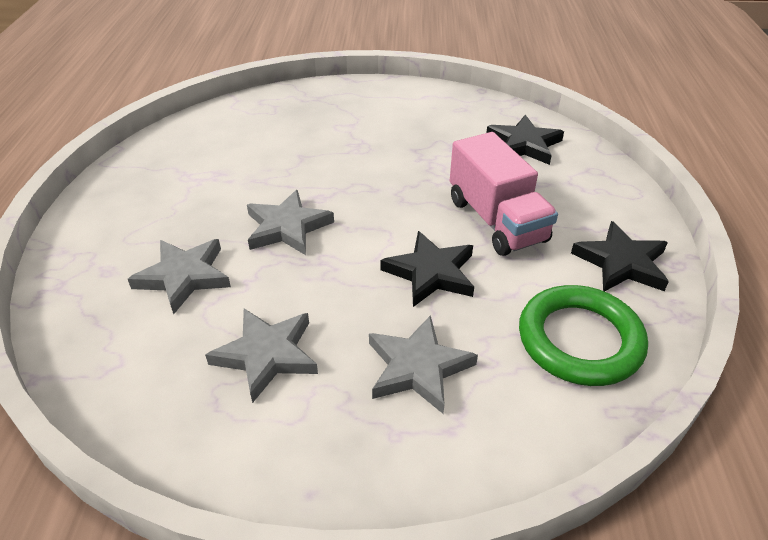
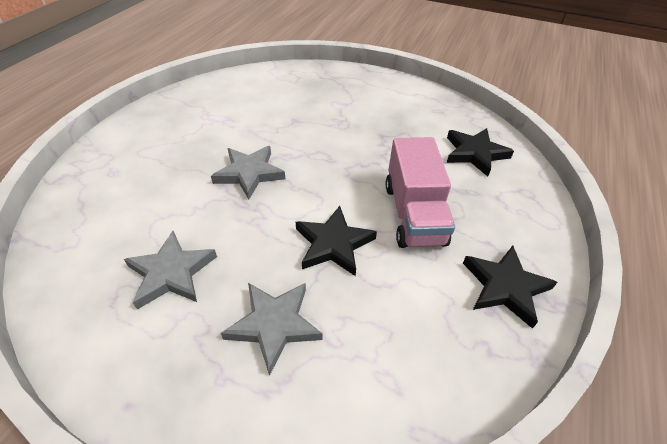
camera: 20 degrees right, 5 degrees up
(184, 277) = (156, 191): grey star -> none
(579, 340) = (425, 349): green ring -> none

